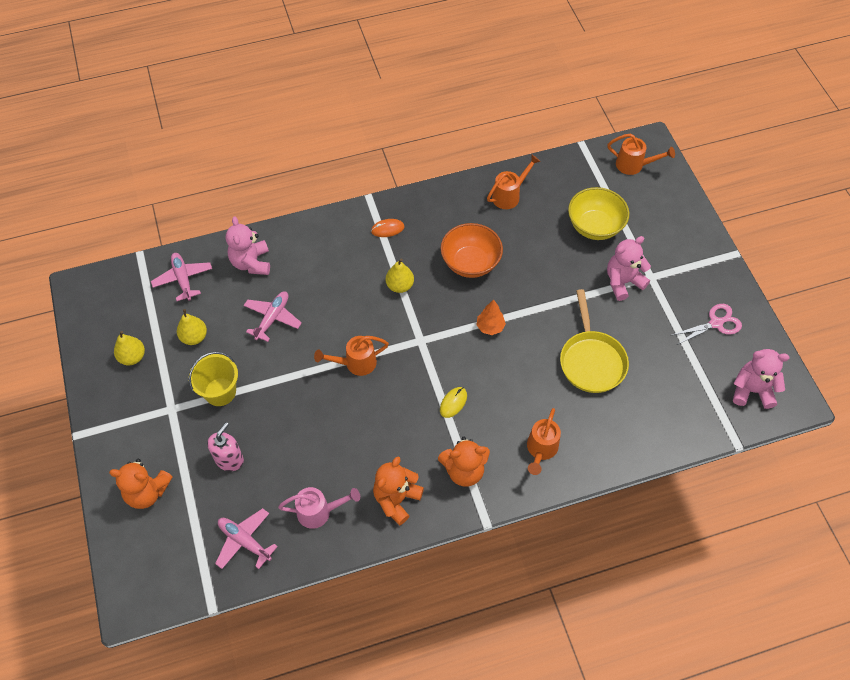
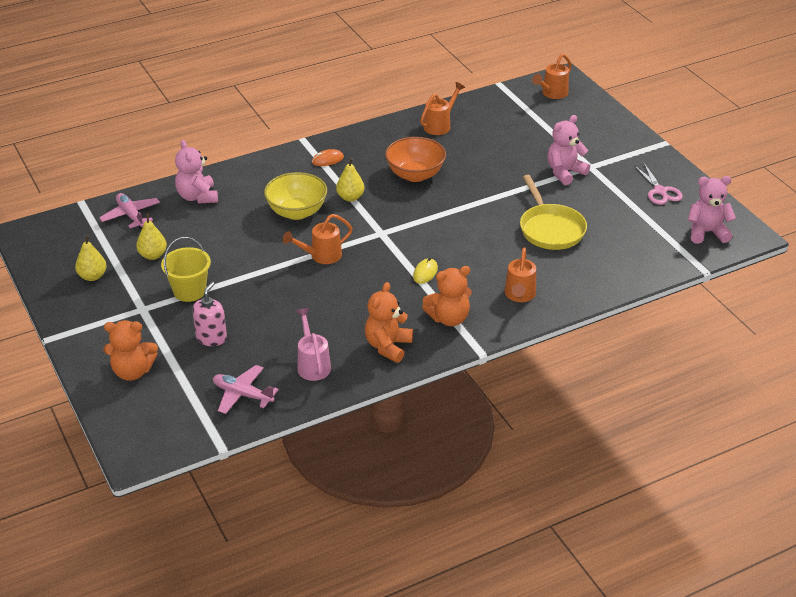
camera: 10 degrees left, 20 degrees down
(272, 318) = (229, 233): pink plane -> none
(319, 512) = (313, 364): pink watering can -> pink watering can turned 90 degrees counterclockwise
(490, 327) = (446, 216): orange tree -> none
(594, 226) = (527, 138): yellow bowl -> yellow bowl (297, 212)
(633, 165) = (552, 94): orange watering can -> orange watering can turned 120 degrees clockwise
(716, 323) = (660, 191): pink scissors -> pink scissors turned 105 degrees clockwise

